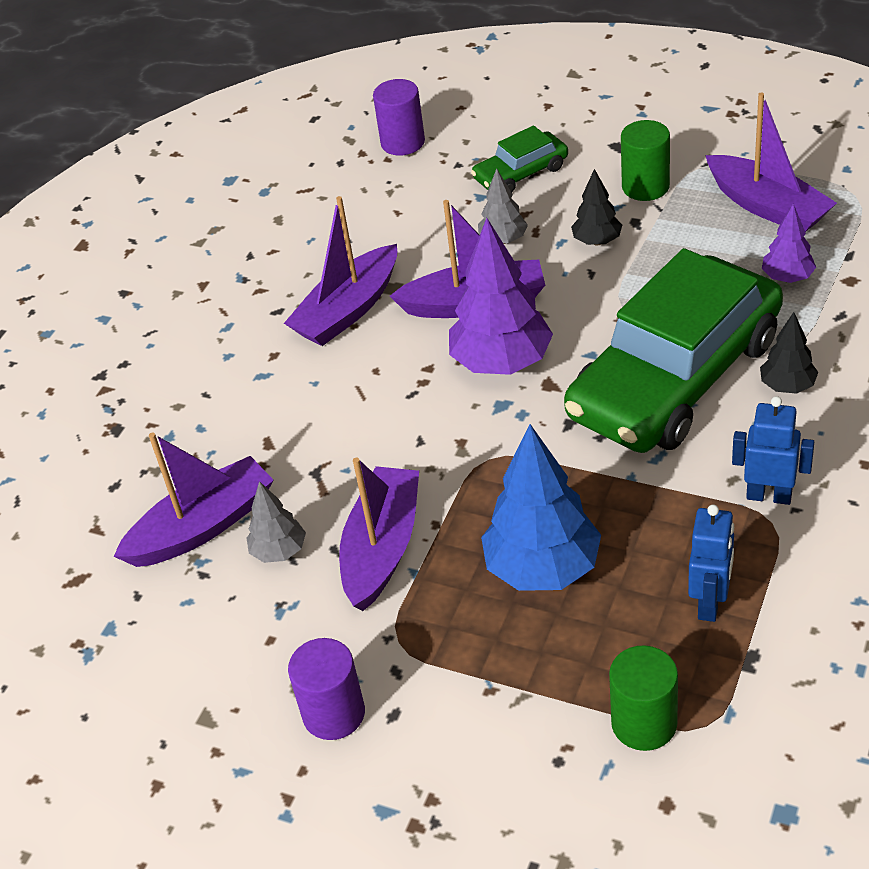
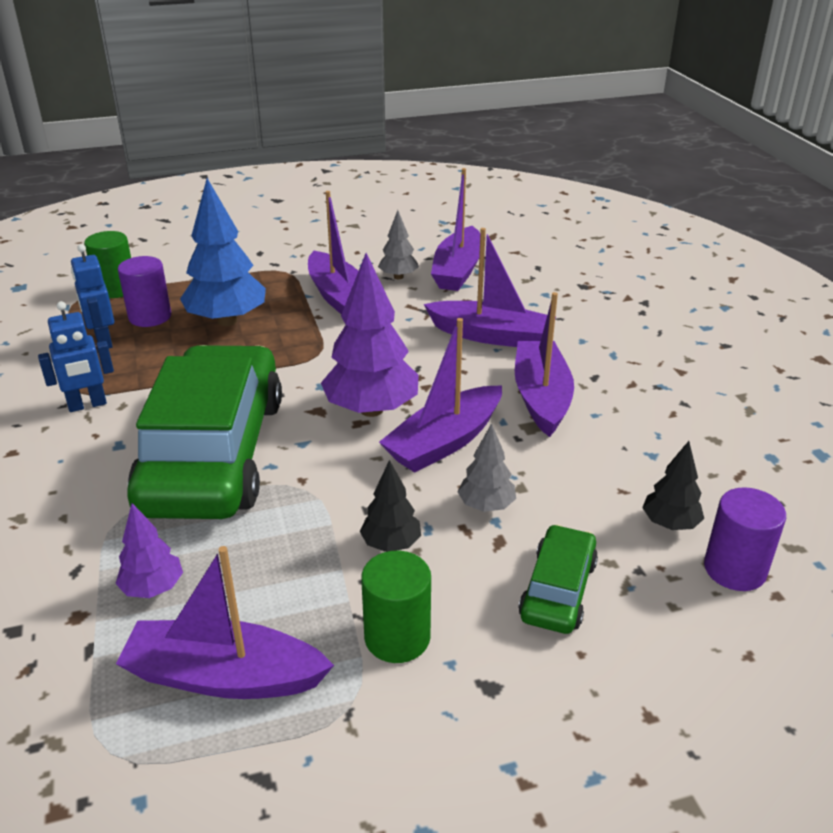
camera: 135 degrees right, 10 degrees down
(298, 401) = (491, 336): none -> purple boat
(334, 713) = (291, 244): purple cylinder -> purple cylinder (150, 317)
(787, 386) = (105, 483): black tree -> black tree (670, 524)

